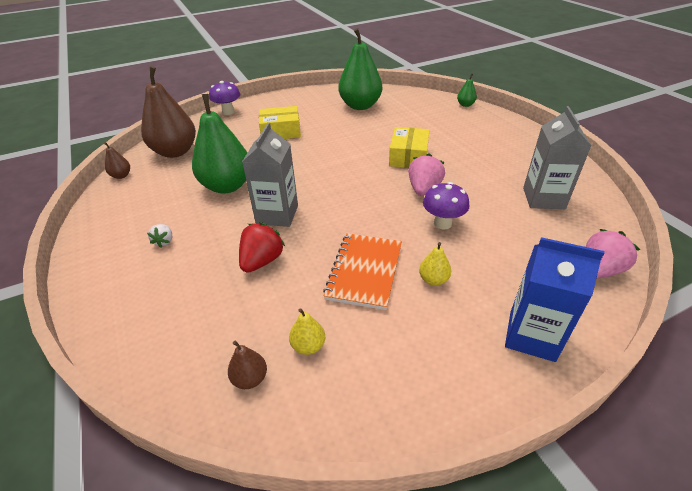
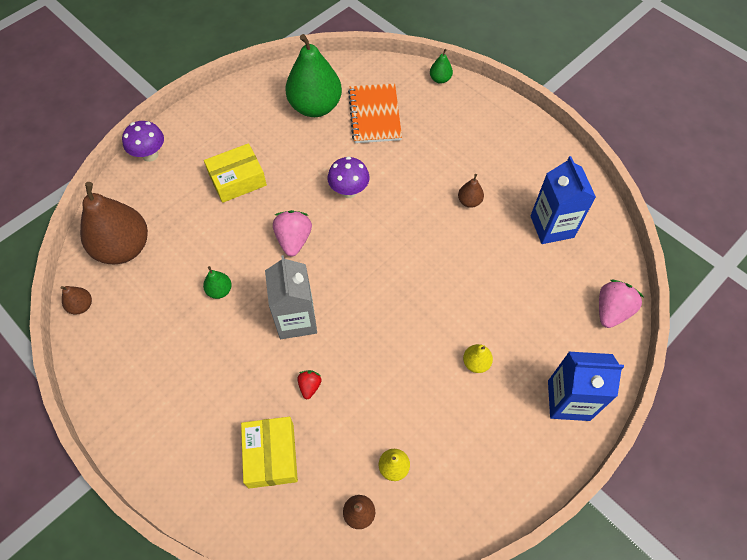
camera: 20 degrees left, 20 degrees up
(164, 241) = (195, 390): white strawberry -> none
(227, 186) = (220, 290): green pear -> green pear, size x0.43
(262, 261) = (309, 386): red strawberry -> red strawberry, size x0.56
(364, 271) = (412, 371): orange notebook -> orange notebook (374, 115)
(408, 156) = (402, 191): yellow box -> yellow box (271, 455)
(423, 189) = (433, 242): pink strawberry -> pink strawberry (294, 240)
(442, 223) = (465, 288): purple mushroom -> purple mushroom (349, 191)
(466, 171) = (469, 201): none -> brown pear
(543, 198) = (552, 226): grey carton -> blue carton

